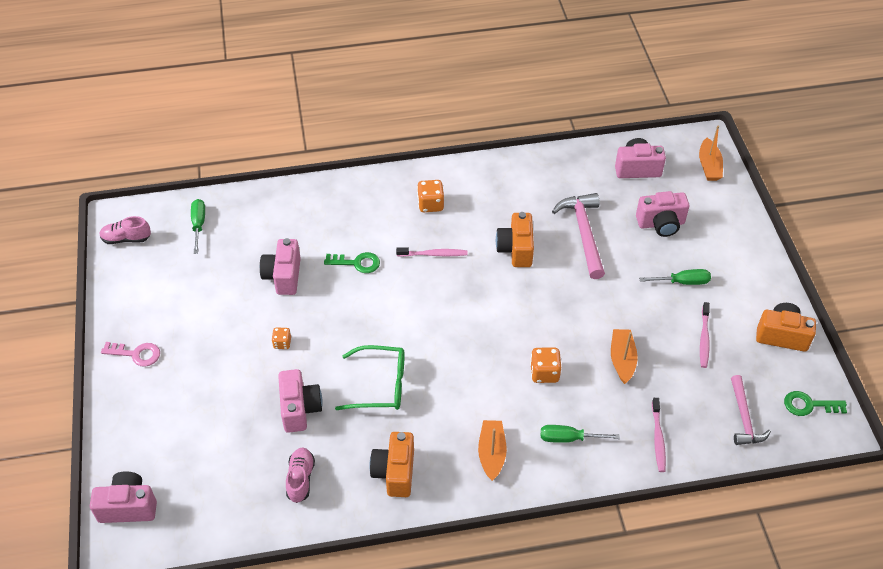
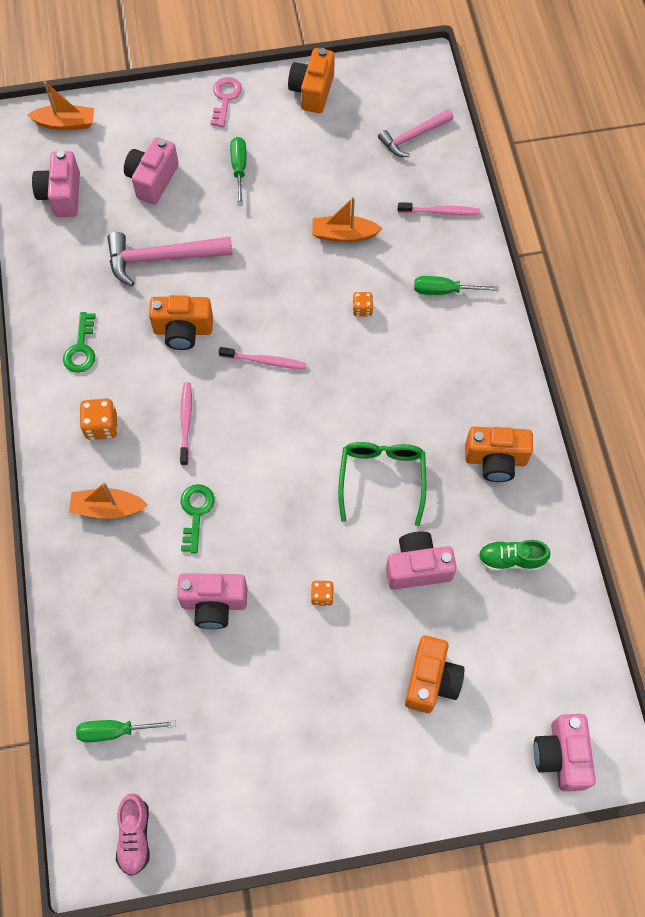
camera: 90 degrees left, 15 degrees up
(136, 354) = (340, 785): pink key -> pink key (225, 98)
(205, 415) = (431, 680): none -> orange camera
(300, 479) = (510, 559): pink shoe -> green shoe
(491, 453) = (466, 364): orange boat -> orange boat (108, 508)
(544, 373) = (362, 309): orange dice -> orange dice, size x0.62
(569, 438) = (444, 290): green screwdriver -> green screwdriver turned 90 degrees clockwise
(661, 224) = (152, 180): pink camera -> pink camera turned 150 degrees counterclockwise
(704, 338) = (316, 158): pink toothbrush -> pink toothbrush (264, 361)
(744, 418) = (413, 137): pink hammer -> pink hammer turned 150 degrees clockwise
(809, 405) = (396, 82): green key -> green key (81, 348)

